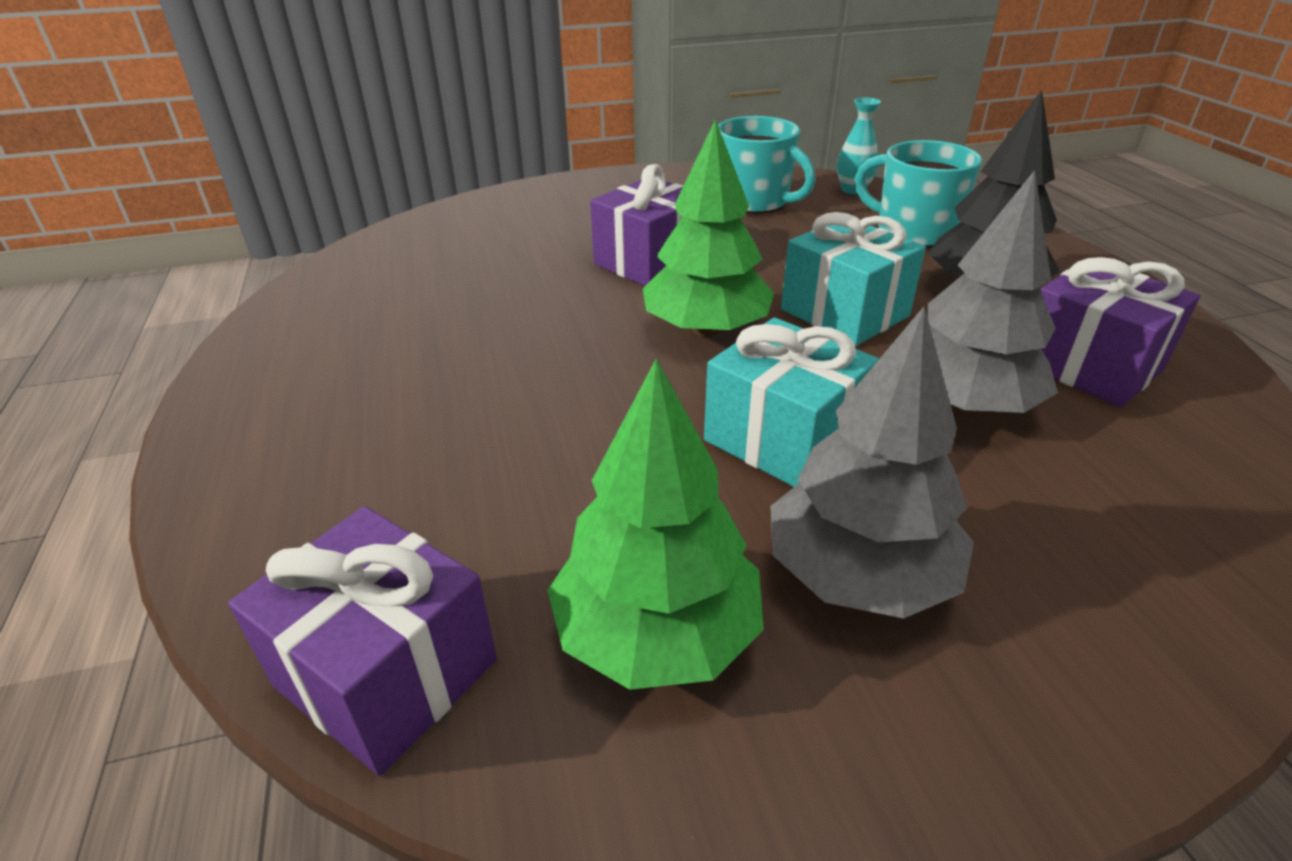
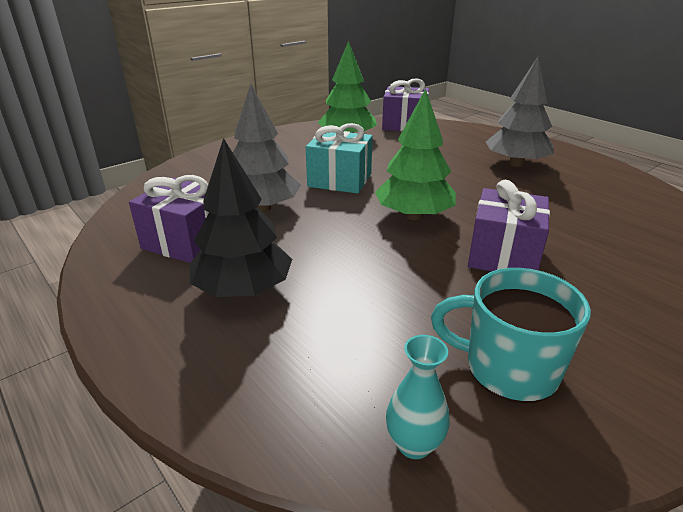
camera: 155 degrees right, 5 degrees down
(844, 313) = (340, 244): turquoise gift -> none
(859, 574) = (297, 155): grey tree -> grey tree (516, 164)
(913, 232) = (310, 358): turquoise mug -> none

